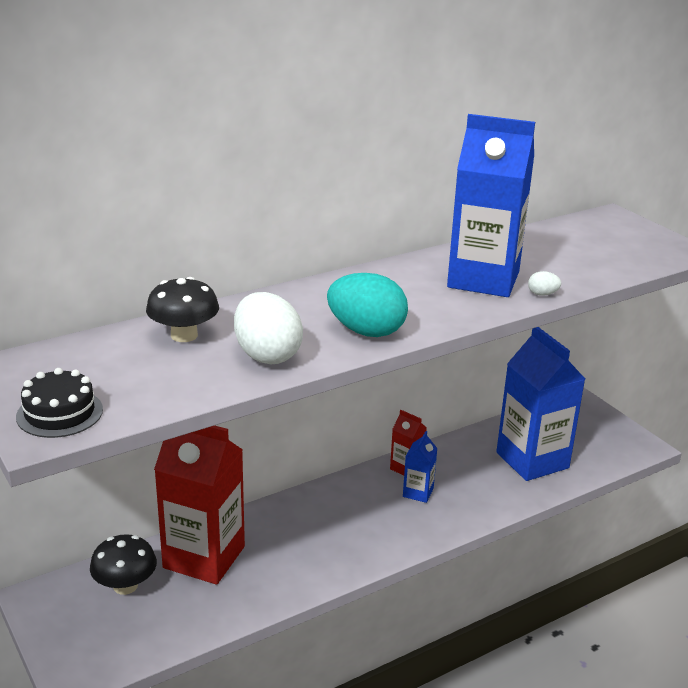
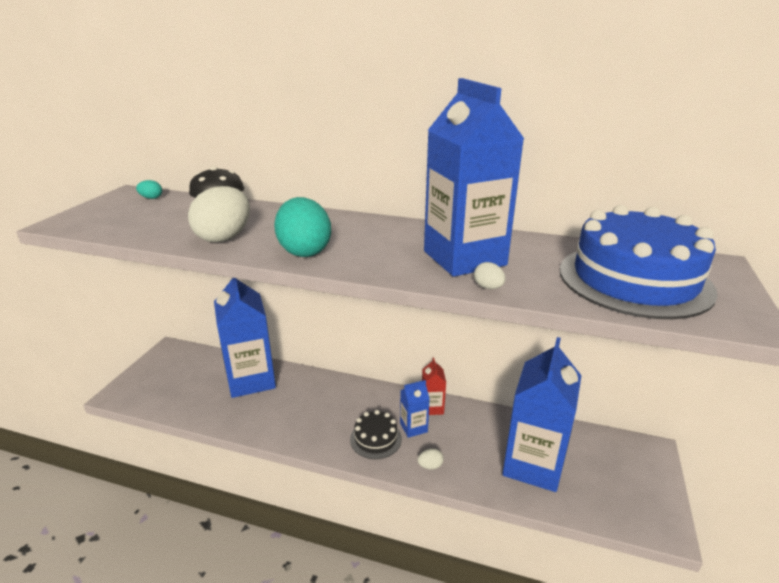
camera: 50 degrees right, 0 degrees up
(53, 359) = (151, 198): none -> turquoise egg
(59, 413) = (90, 219): black cake -> black cake (375, 439)
(125, 586) = (202, 369): black mushroom -> none
(204, 557) = (251, 380): red carton -> blue carton
(473, 510) = (430, 466): none -> white egg
(598, 248) = (634, 280): none -> blue cake

